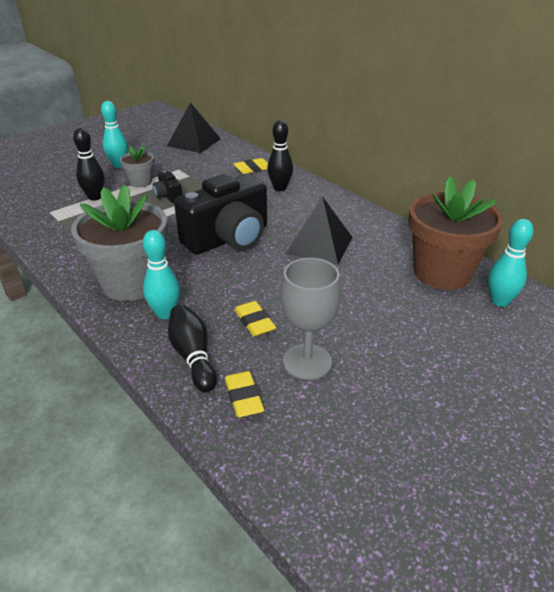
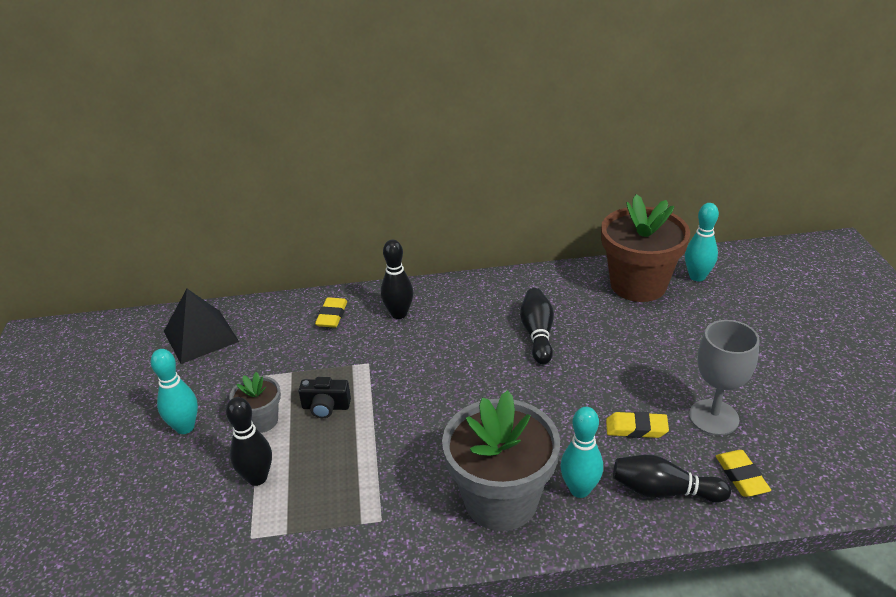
camera: 55 degrees left, 0 degrees up
(228, 238) = (471, 392): black camera -> none
(243, 397) = (741, 476): yellow eraser -> yellow eraser turned 60 degrees clockwise
(319, 245) = (537, 334): black pyramid -> black bowling pin

